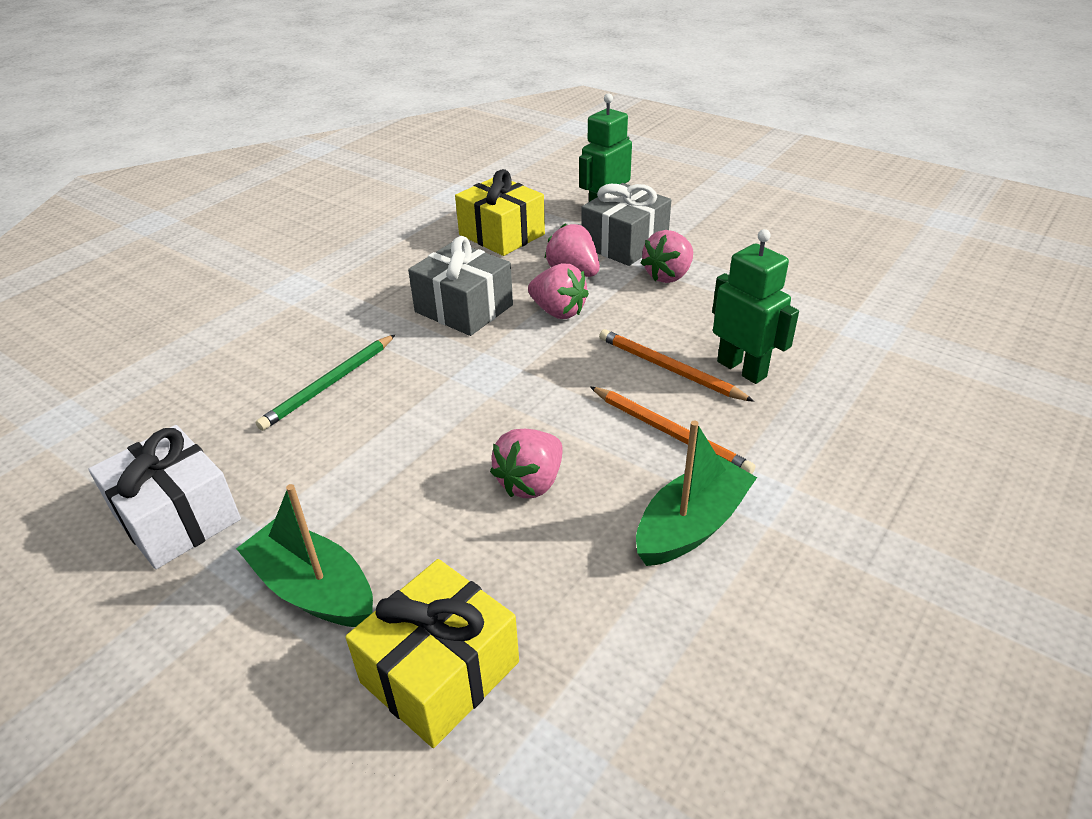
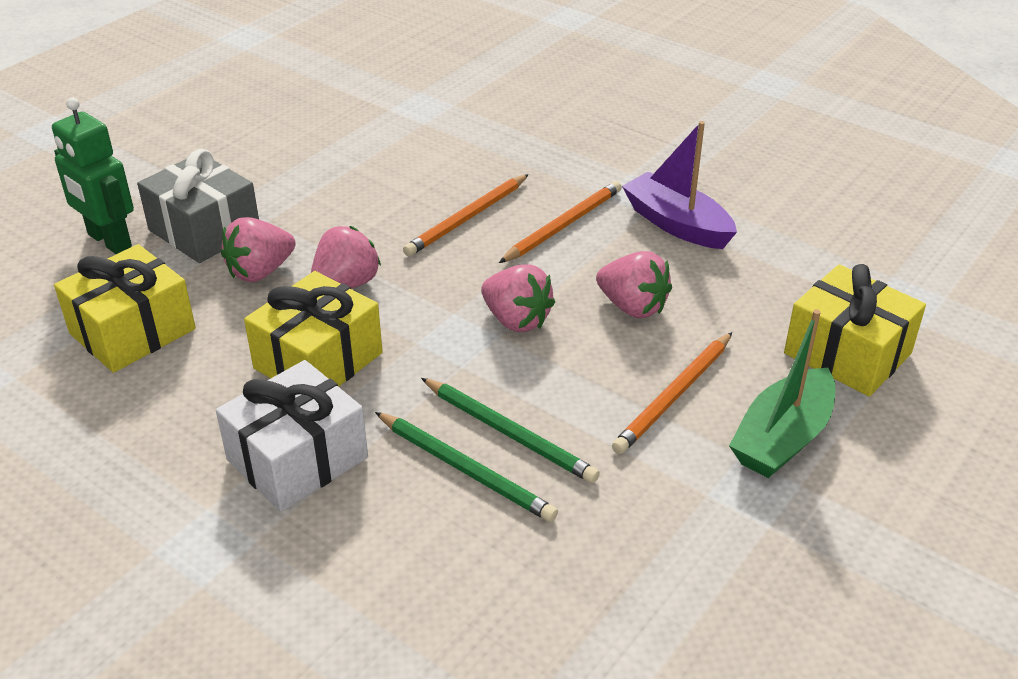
camera: 90 degrees left, 0 degrees up
(177, 517) = (704, 568): white gift -> white gift (297, 459)
(364, 405) = (509, 433): none -> green pencil
(391, 508) = (674, 396): none -> orange pencil
(464, 308) = (318, 360): grey gift -> yellow gift
(668, 276) = (292, 205): pink strawberry -> pink strawberry (516, 320)
(691, 525) = (677, 224): green boat -> purple boat
(742, 369) = (473, 178): green robot -> none

